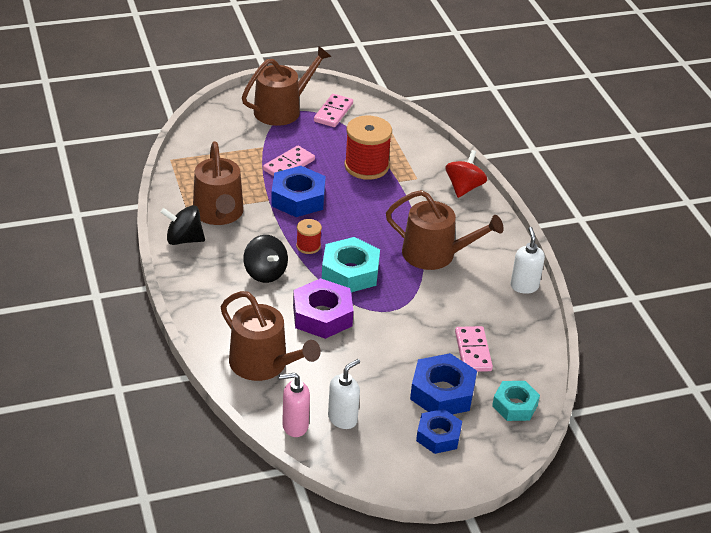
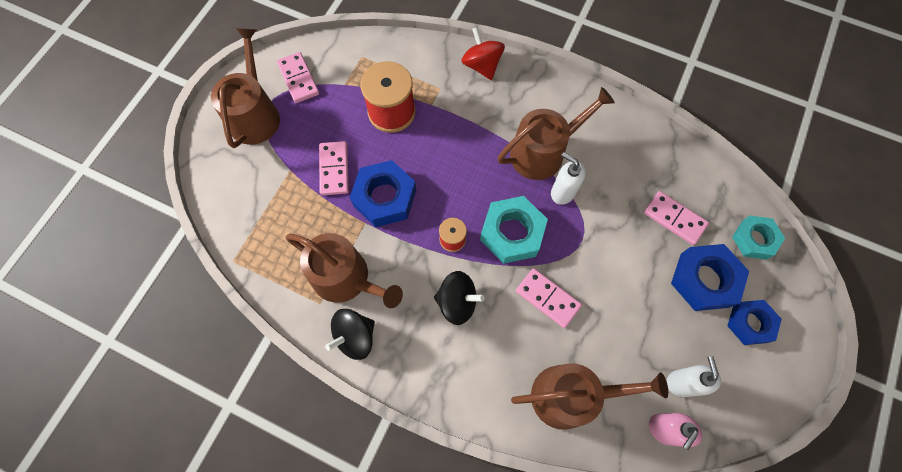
camera: 45 degrees left, 30 degrees up
(322, 315) = (547, 298): purple nut -> pink domino
(524, 286) = (629, 121): white soap dispenser -> white soap dispenser (562, 192)

